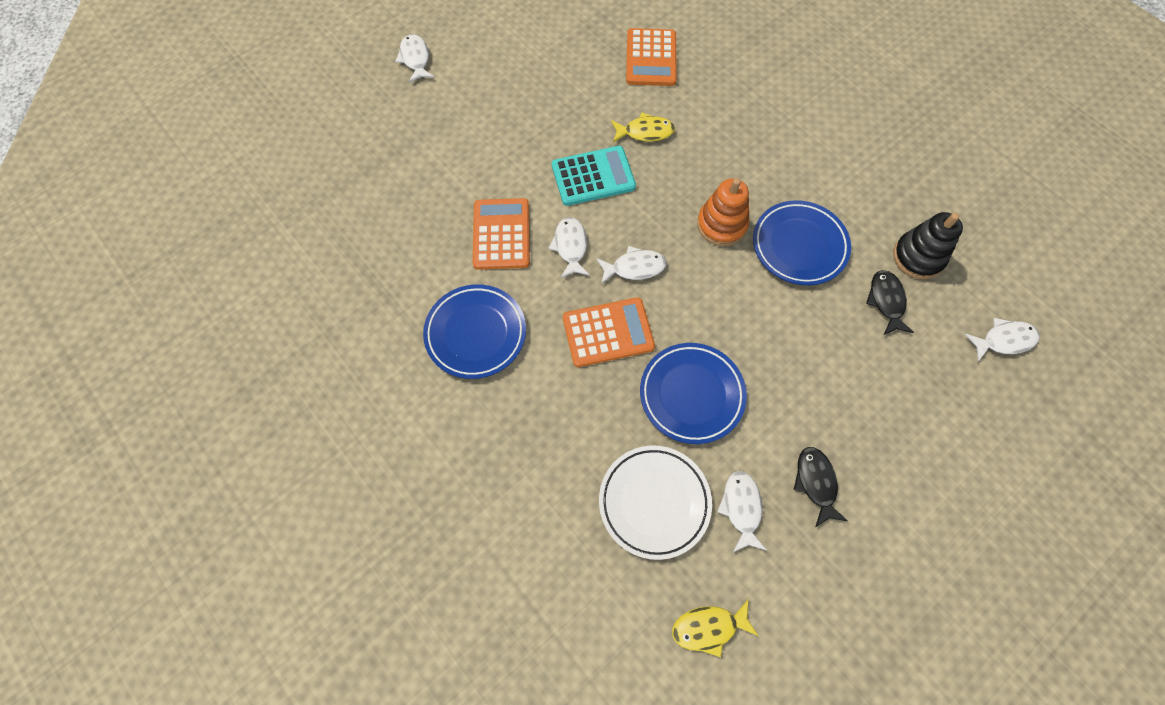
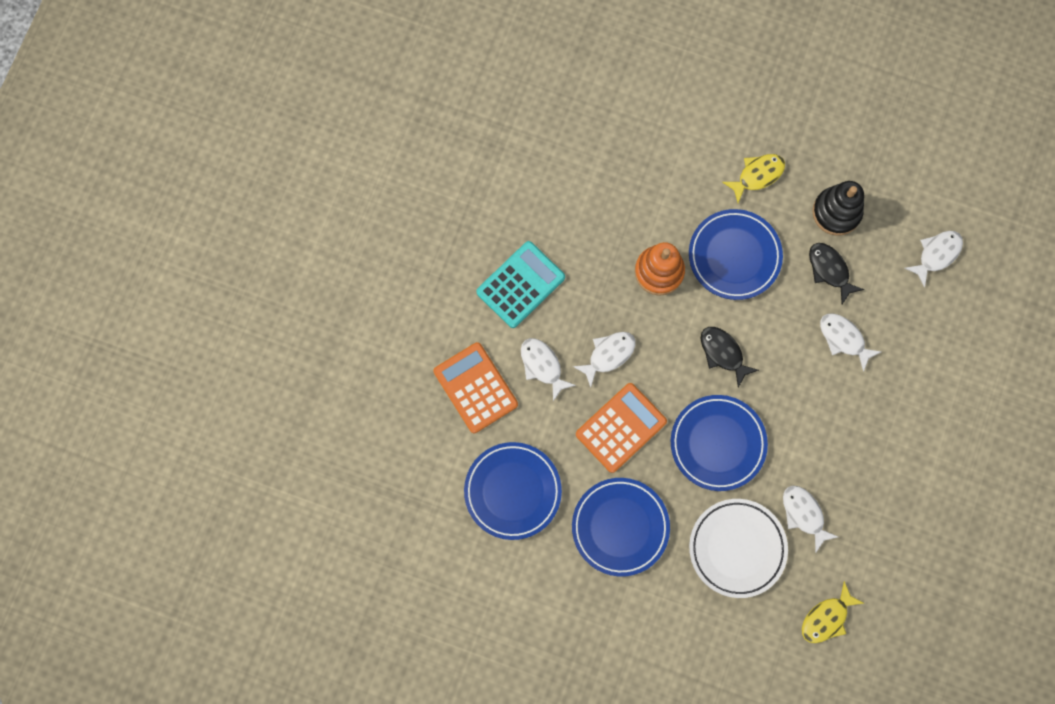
camera: 30 degrees left, 10 degrees up
(415, 59) = (274, 248): white fish -> white fish (843, 339)
(552, 418) = (620, 527): none -> blue plate
(645, 132) = (540, 212): yellow fish -> yellow fish (757, 175)
(651, 58) = (498, 125): orange calculator -> none
(816, 483) = (849, 462): black fish -> black fish (723, 353)

